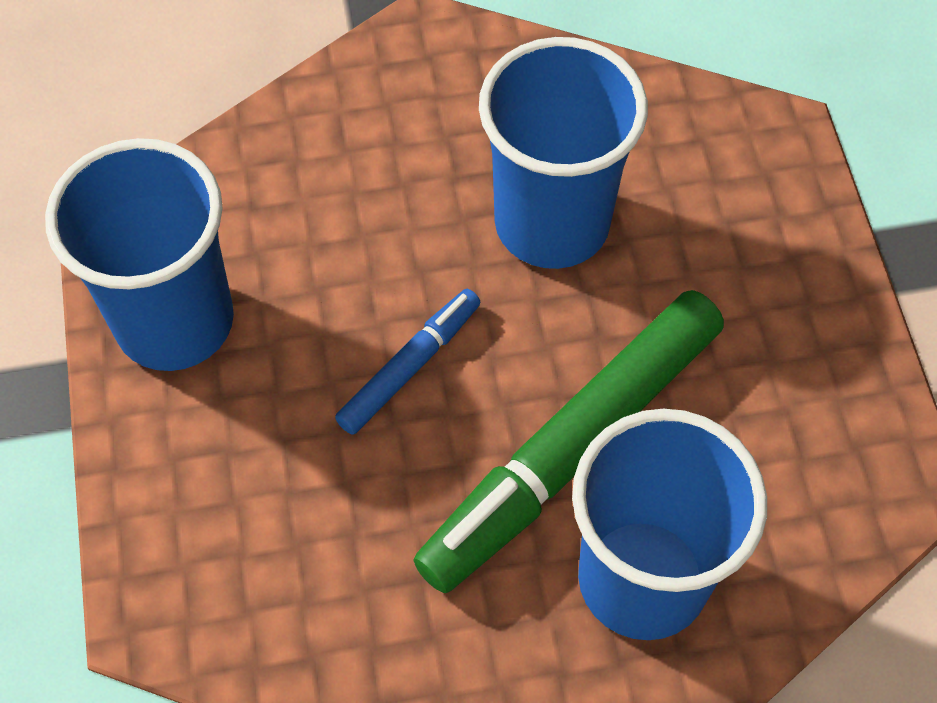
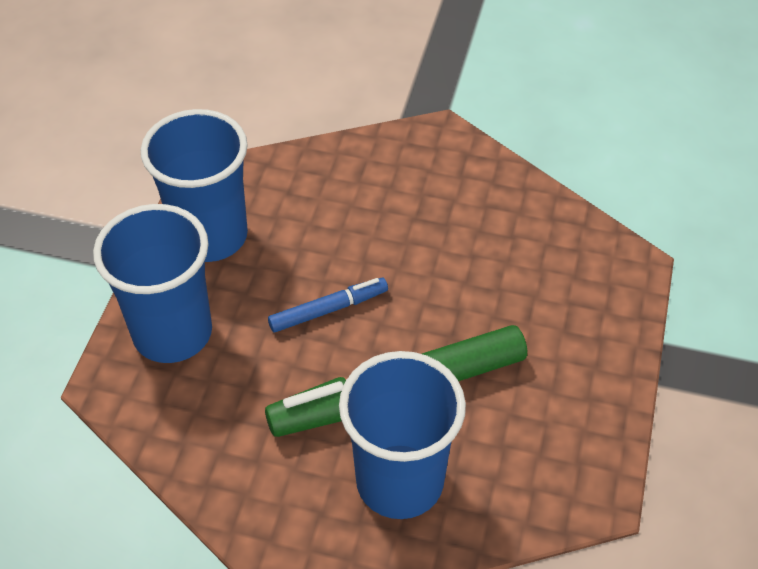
camera: 25 degrees right, 10 degrees down
(552, 223) = (458, 263): blue cup -> blue cup (172, 333)

